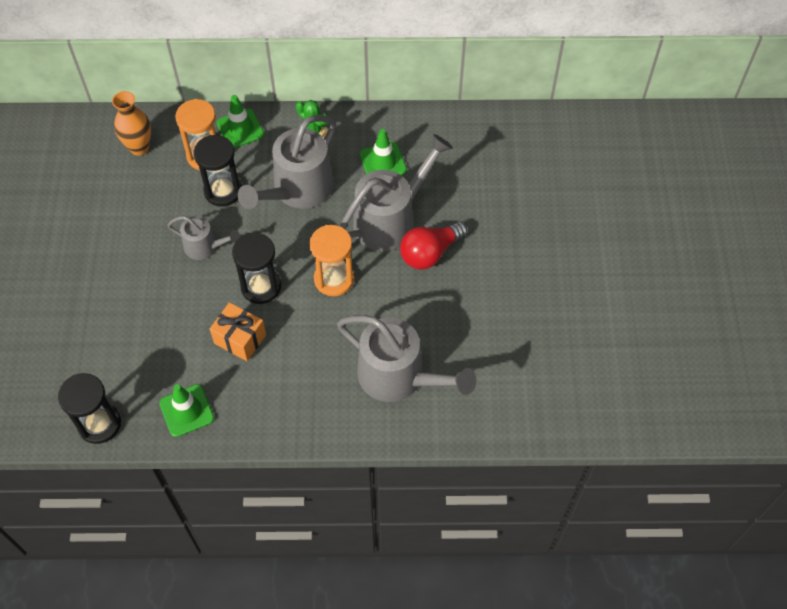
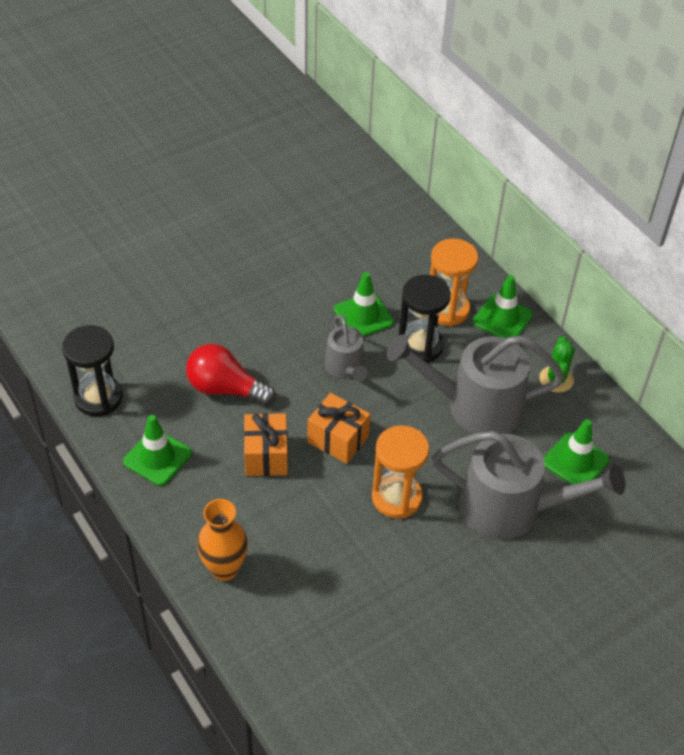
camera: 55 degrees right, 10 degrees down
(139, 147) = (411, 256): orange vase -> orange vase (224, 569)
(168, 209) = (363, 316): none -> green traffic cone
(261, 287) = (338, 439): black hourglass -> orange gift
(398, 377) = (326, 625): grey watering can -> none
(430, 253) = (501, 570): red light bulb -> red light bulb (225, 388)

